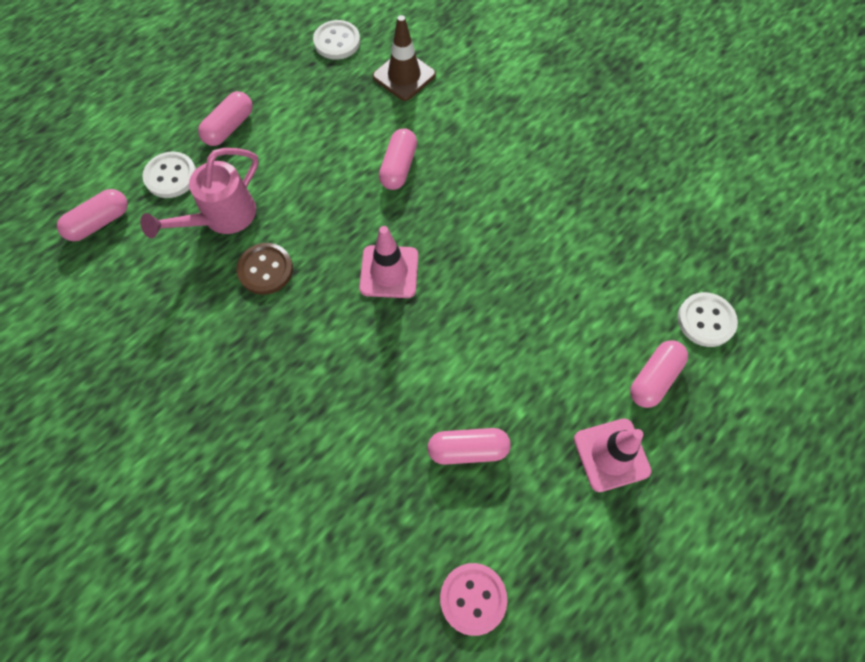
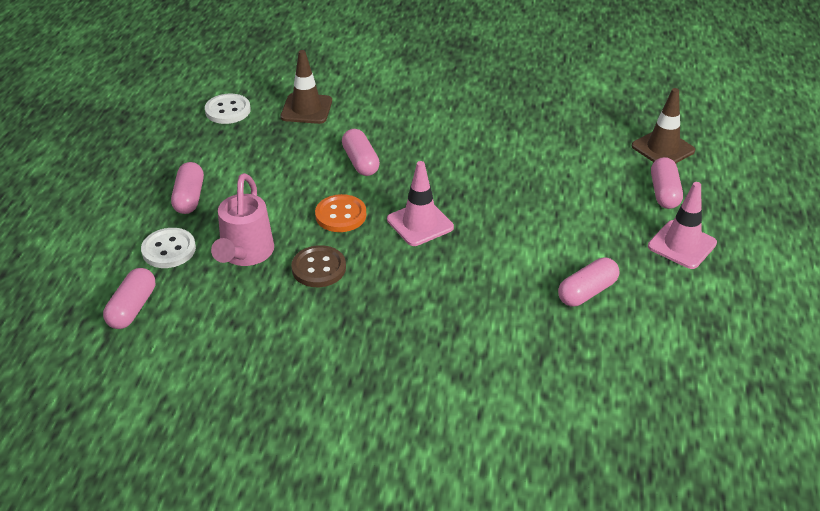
camera: 35 degrees left, 25 degrees down
(331, 220) = (340, 215): none -> orange button
(473, 598) = (680, 369): pink button -> none
(705, 320) = (663, 148): white button -> brown traffic cone

